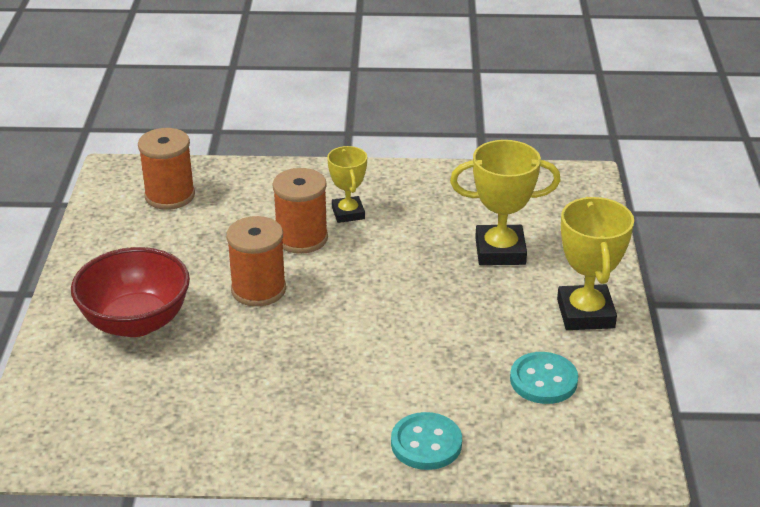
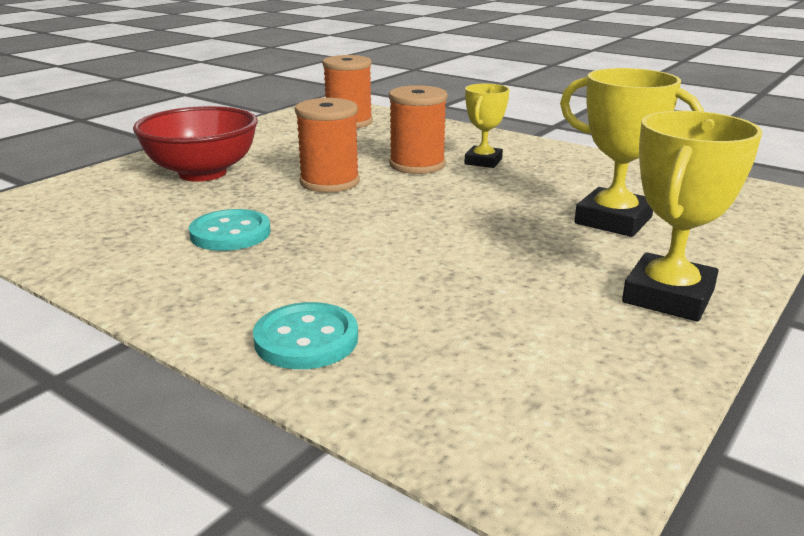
camera: 35 degrees right, 10 degrees down
(543, 380) = (534, 336): turquoise button -> turquoise button (230, 233)

